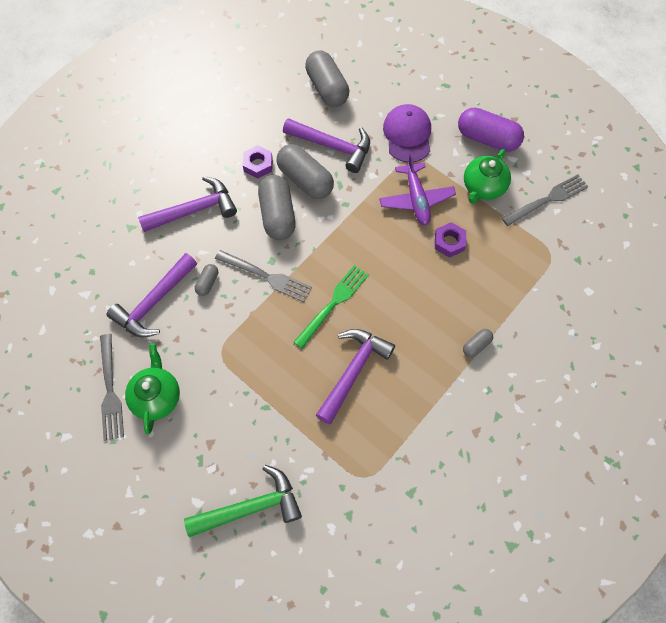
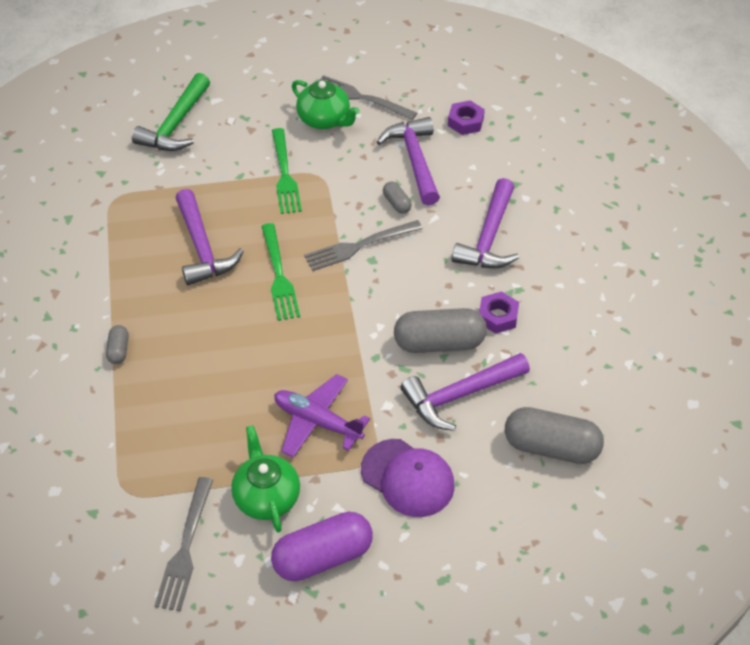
camera: 130 degrees right, 15 degrees down
(238, 377) = (285, 174): none -> green fork
(277, 215) = (418, 294): grey capsule -> none
(449, 242) = (239, 412): purple nut -> purple nut (465, 122)

